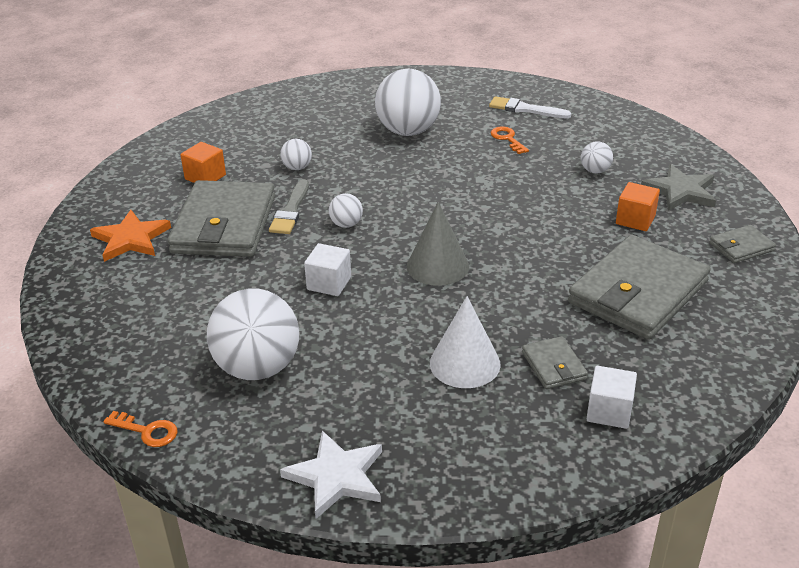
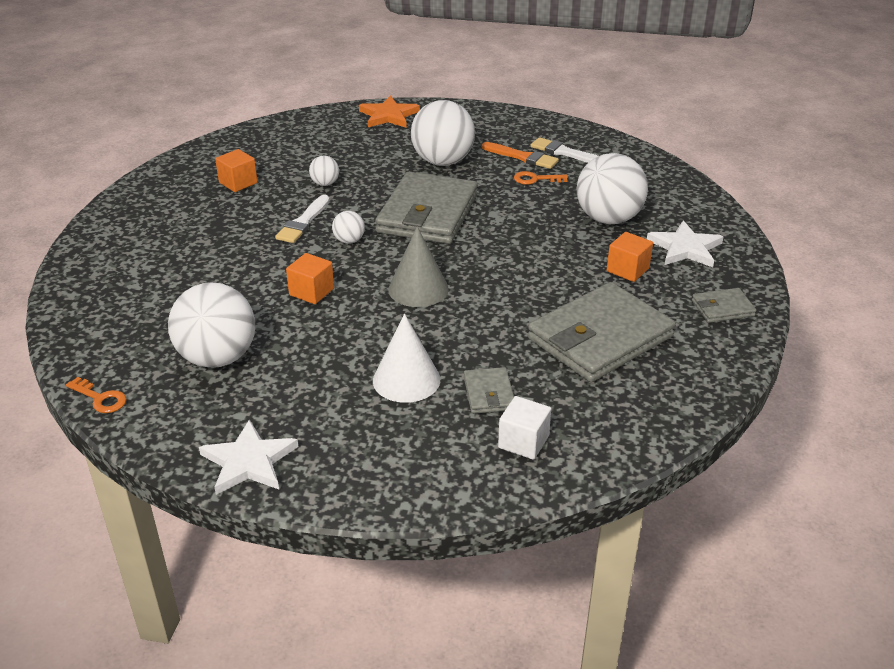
camera: 10 degrees right, 0 degrees up
(131, 239) = (150, 230): orange star -> orange star (388, 115)
(224, 224) = (238, 227): grey wallet -> grey wallet (427, 213)
(291, 210) = (303, 222): grey brush -> white brush
(329, 283) = (311, 292): white cube -> orange cube
(485, 118) = (522, 157): none -> orange brush
(507, 139) = (535, 179): orange key -> orange key turned 75 degrees counterclockwise
(595, 171) = (608, 219): white ball -> white ball, size x2.20
(680, 191) = (685, 248): grey star -> white star

